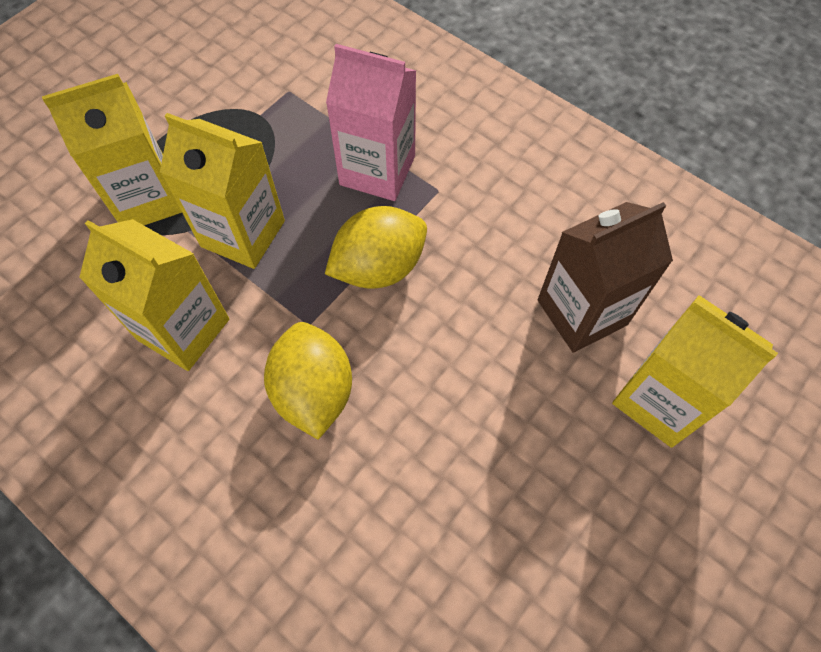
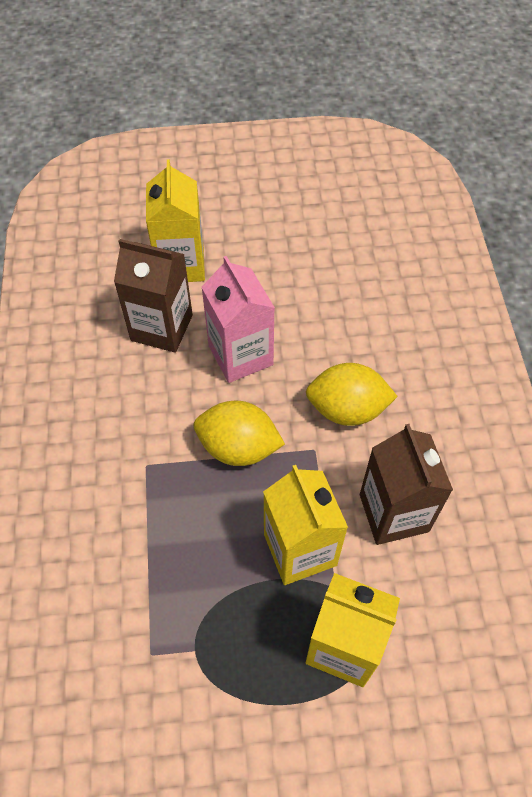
camera: 135 degrees left, 5 degrees down
(183, 329) = (394, 513): yellow carton -> brown carton
(313, 392) = (347, 409): yellow lemon -> yellow lemon turned 60 degrees clockwise
(377, 170) = (166, 516): pink carton -> pink carton (240, 355)

